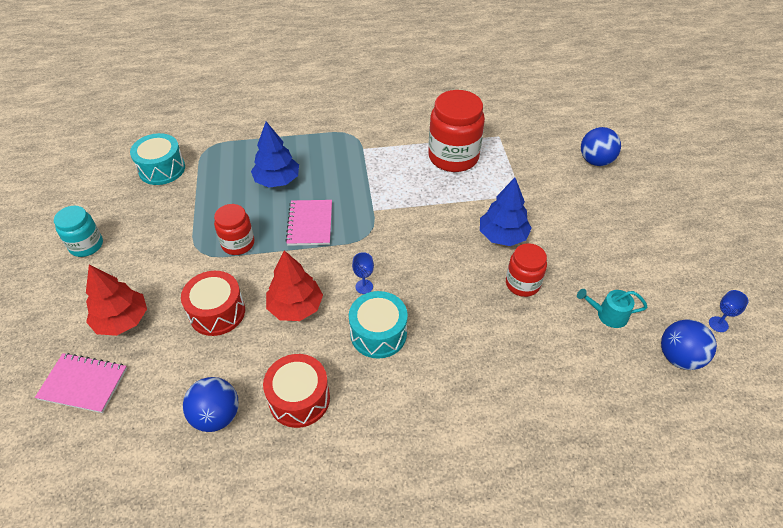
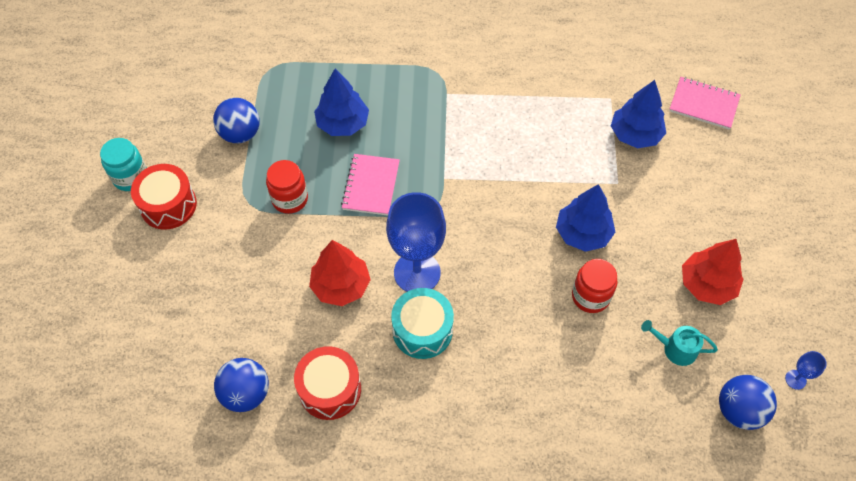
camera: 10 degrees right, 10 degrees up
(83, 384) = (120, 337): pink notebook -> pink notebook (704, 104)
(122, 320) = (162, 273): red tree -> red tree (707, 284)
(162, 169) = (217, 90): turquoise drum -> none
(217, 312) = (259, 279): red drum -> red drum (168, 205)
(364, 286) = (417, 272): blue goblet -> blue goblet, size x2.42
(453, 157) = (549, 120): red jar -> none
(526, 159) = (635, 135): none -> blue tree
(595, 161) = (718, 149): blue ball -> blue ball (240, 134)

